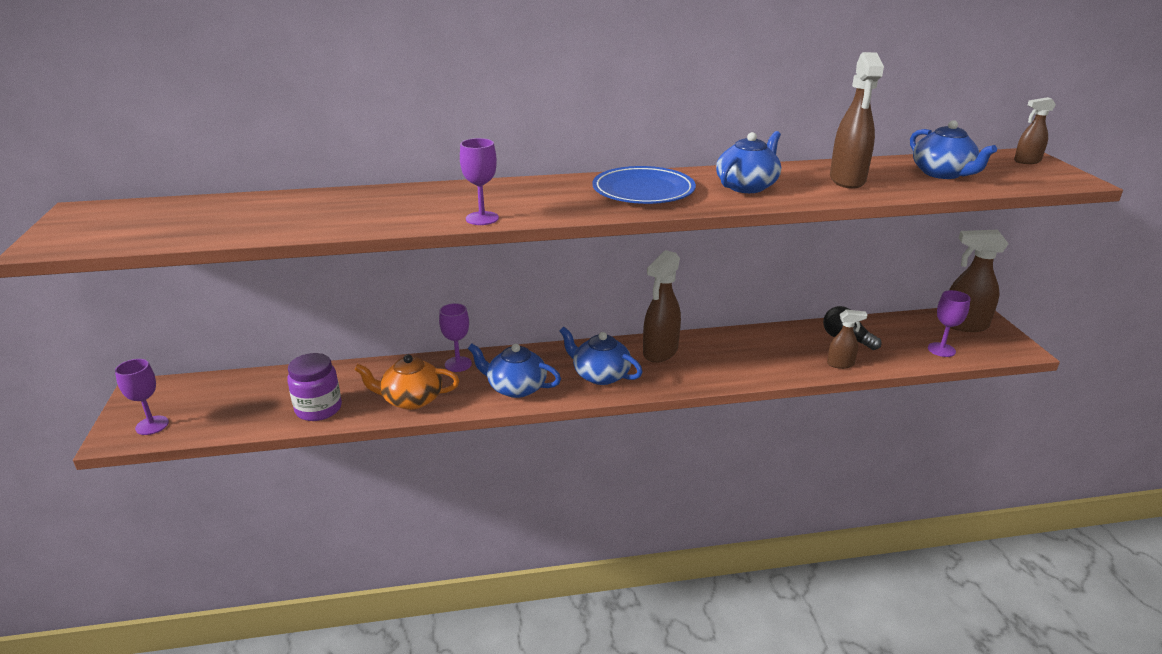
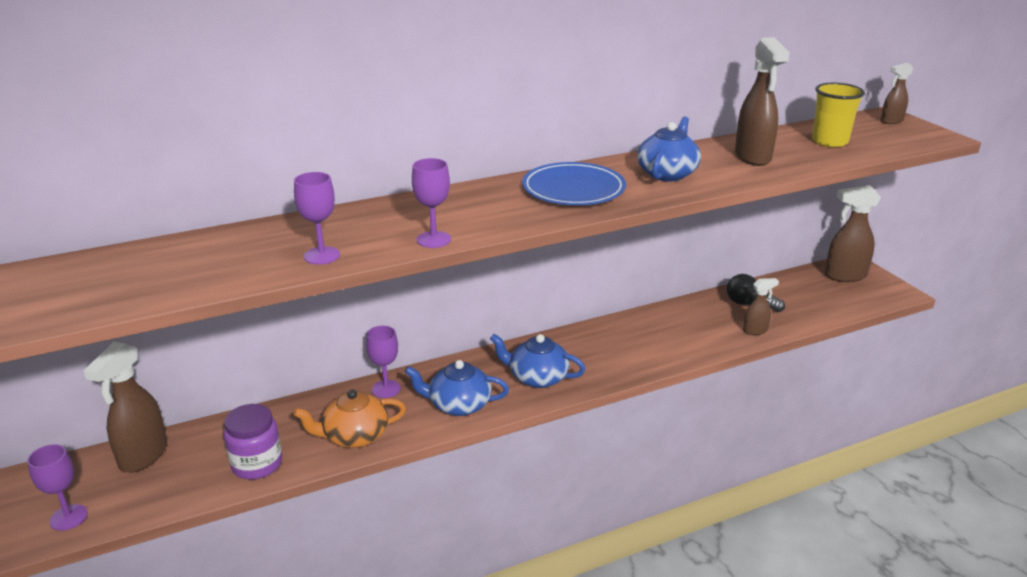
camera: 15 degrees left, 0 degrees up
(660, 352) = (585, 344): brown spray bottle -> brown spray bottle (143, 456)
(941, 350) = (835, 303): purple goblet -> purple goblet (322, 256)
(942, 174) = (829, 141): blue teapot -> yellow cup

